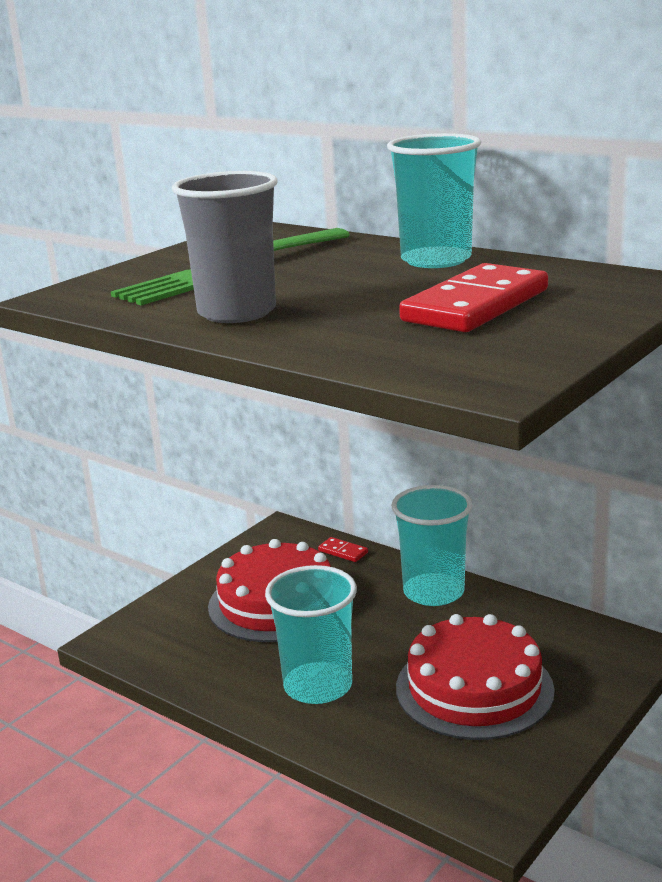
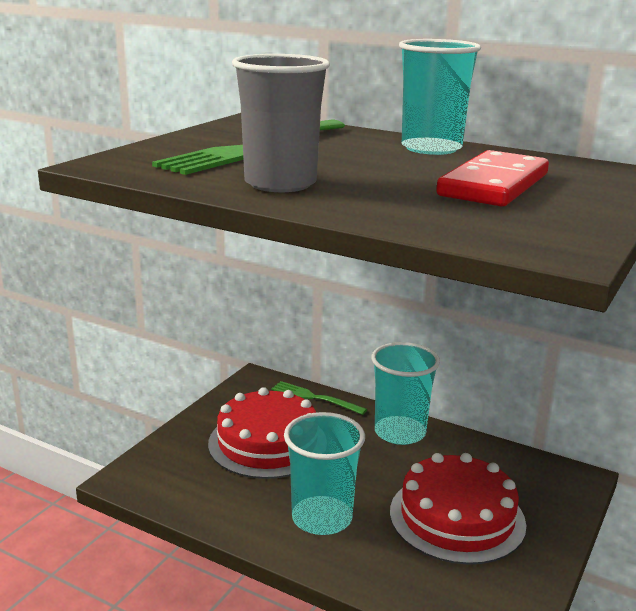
camera: 10 degrees left, 0 degrees up
(343, 552) = (314, 398): red domino -> green fork

